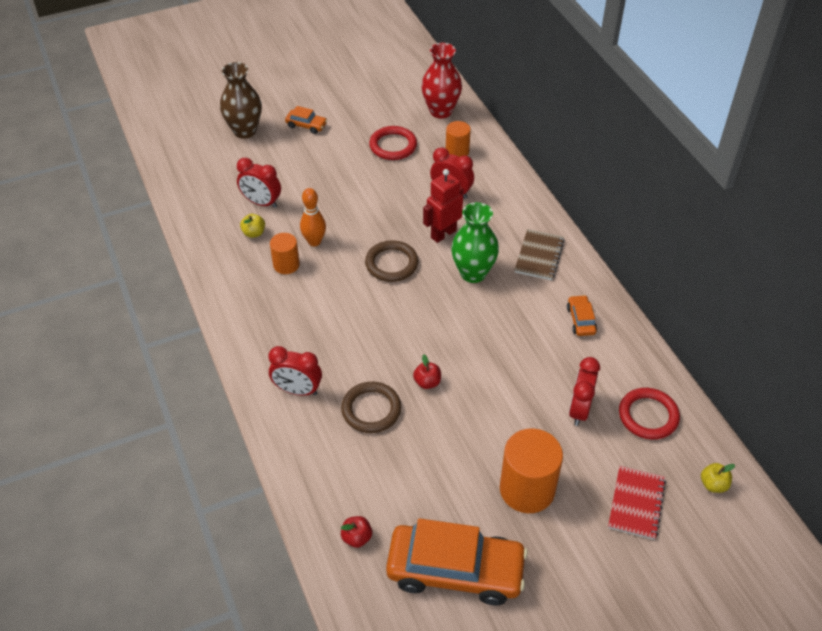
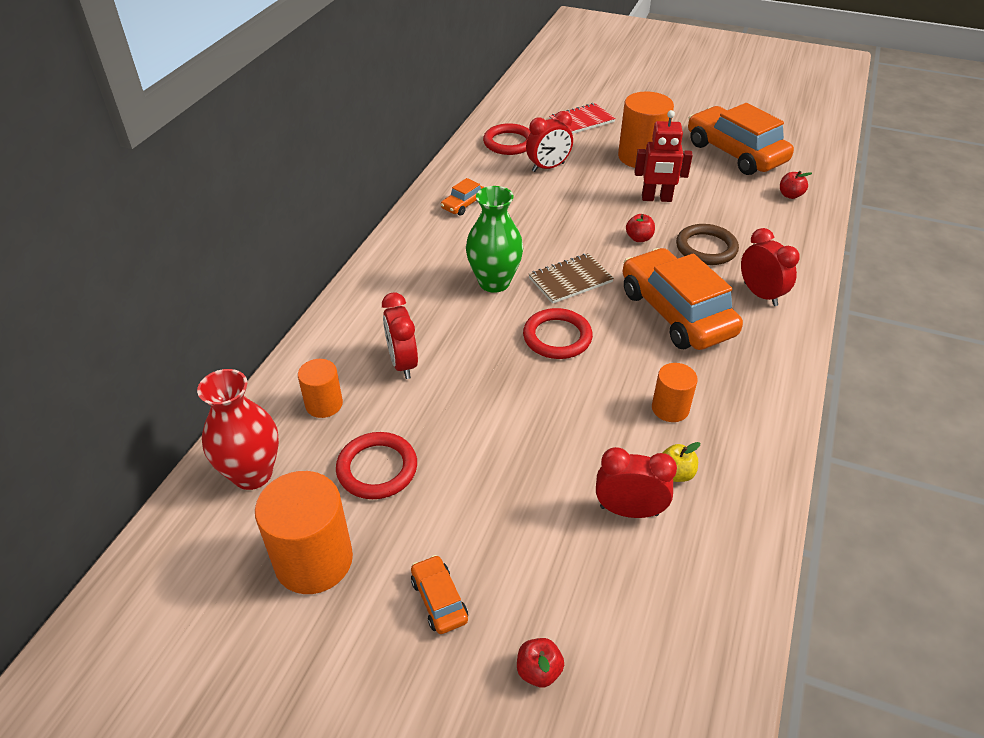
camera: 135 degrees left, 5 degrees down
(245, 131) = (539, 671): brown vase -> red apple
(261, 203) = (629, 510): red clock -> red clock turned 60 degrees counterclockwise
(314, 242) = (612, 413): orange bowling pin -> none
(340, 332) = (676, 313): none -> orange car
(371, 105) = (314, 560): none -> orange cylinder
(391, 264) = (557, 337): brown ring -> red ring
(443, 234) = (470, 330): red robot -> red robot (656, 199)
(539, 256) = (419, 259): brown notebook -> brown notebook (570, 280)
(713, 484) = (524, 105): yellow apple -> none

